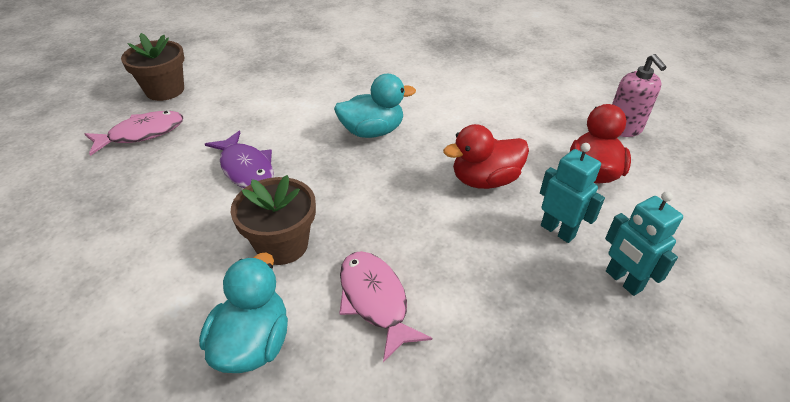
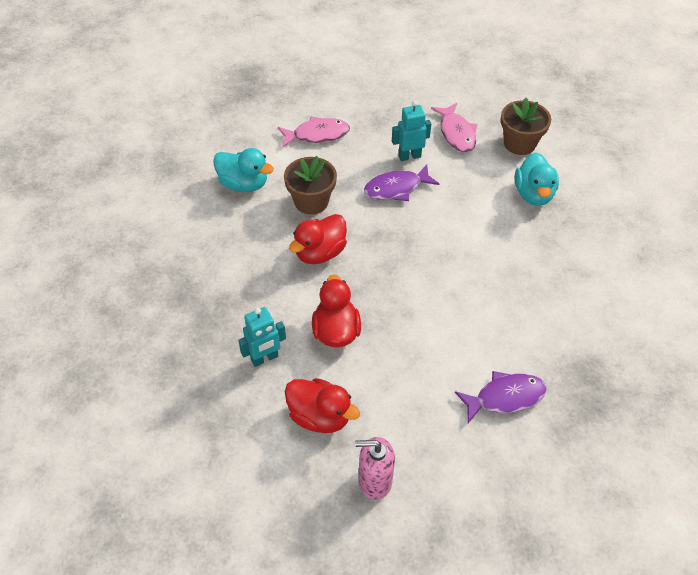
camera: 105 degrees right, 10 degrees up
(372, 131) = (424, 271): turquoise duck -> turquoise duck (533, 194)
(375, 216) = (320, 253): none -> red duck
(375, 300) = (249, 239): pink fish -> pink fish (317, 135)
(491, 75) = (505, 397): none -> purple fish
(623, 281) = (206, 377): turquoise robot -> turquoise robot (409, 156)

